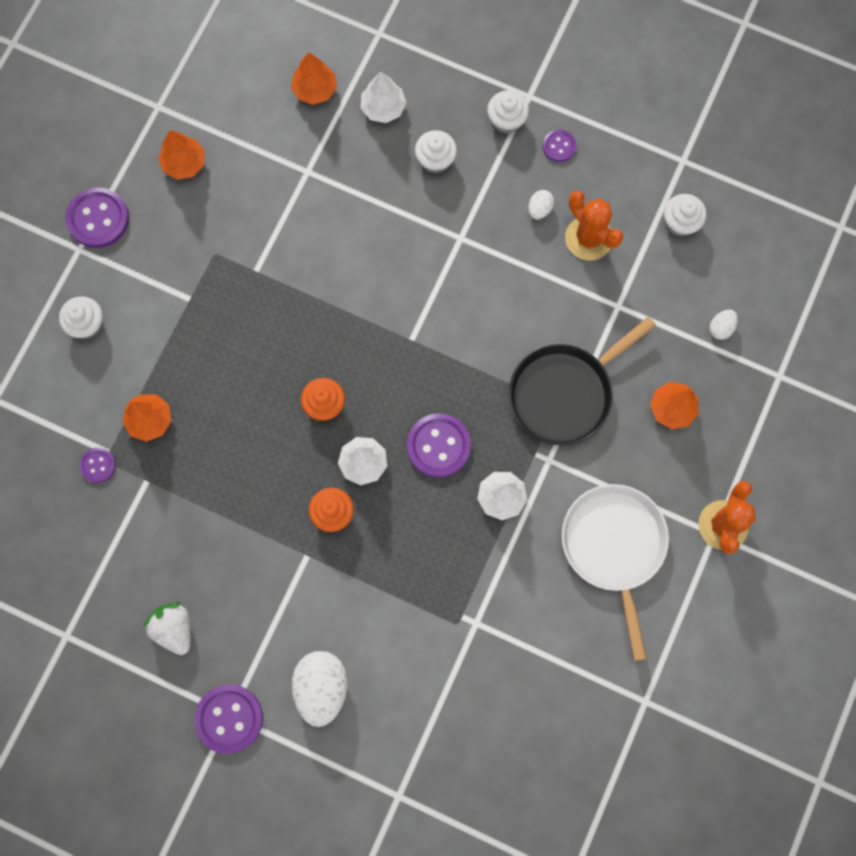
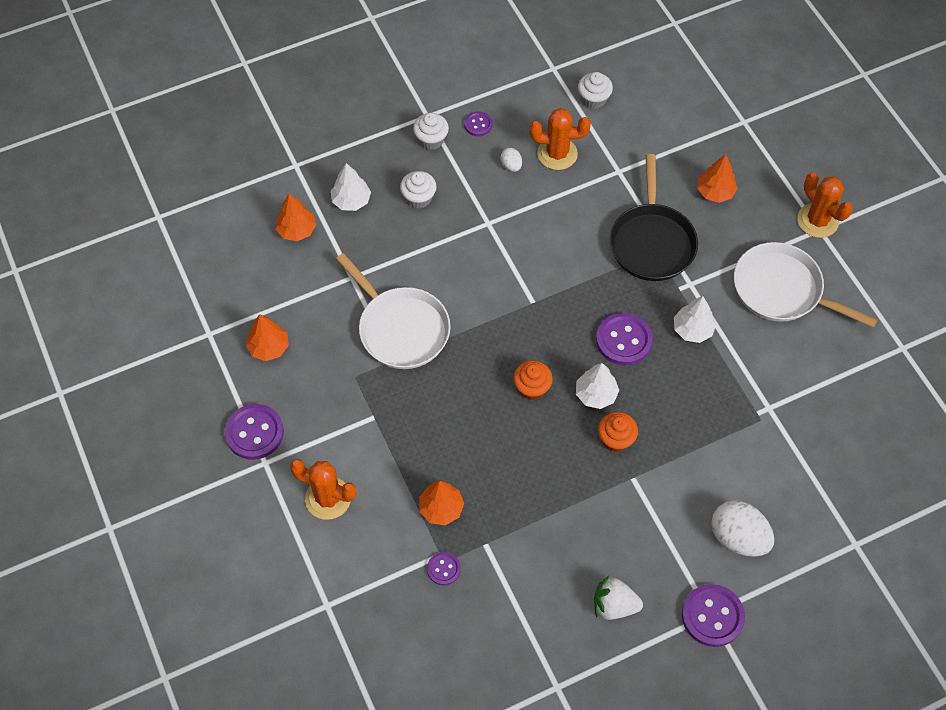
camera: 50 degrees left, 15 degrees down
(87, 324) = (328, 498): white cupcake -> orange cactus
(291, 252) = (401, 329): none -> white pan
(721, 328) = (684, 128): white egg -> none

